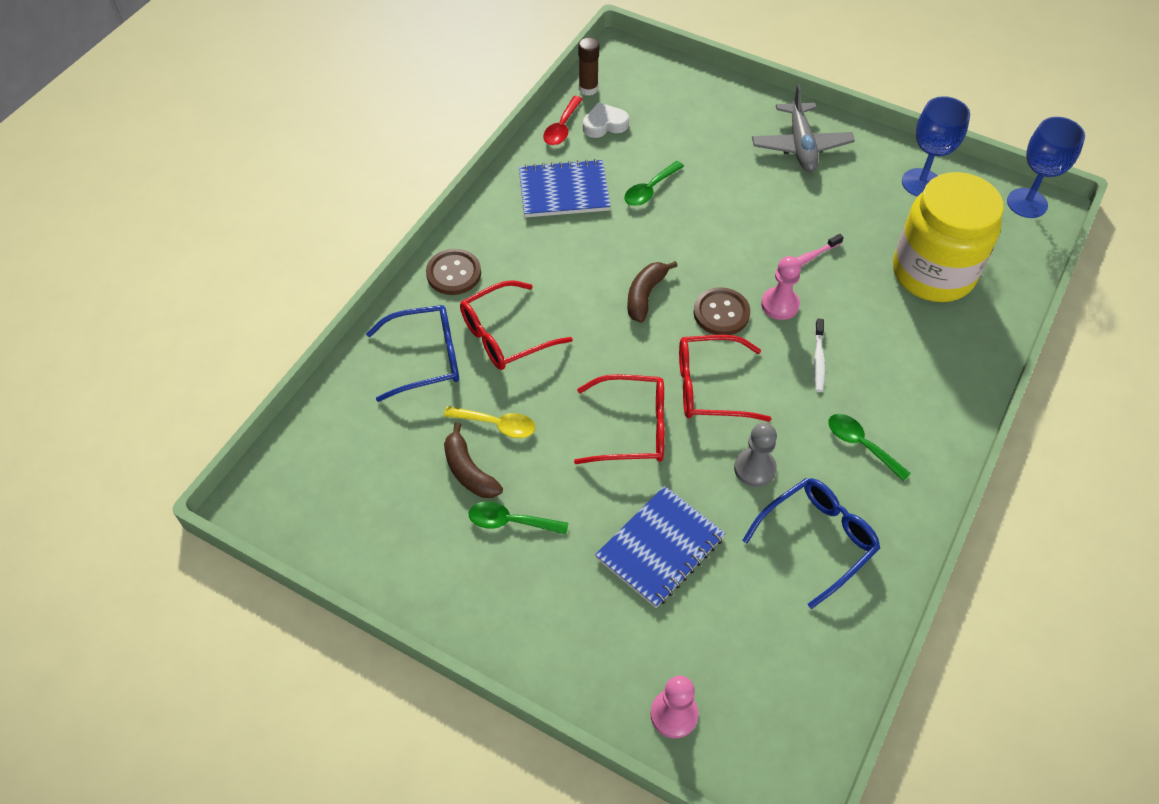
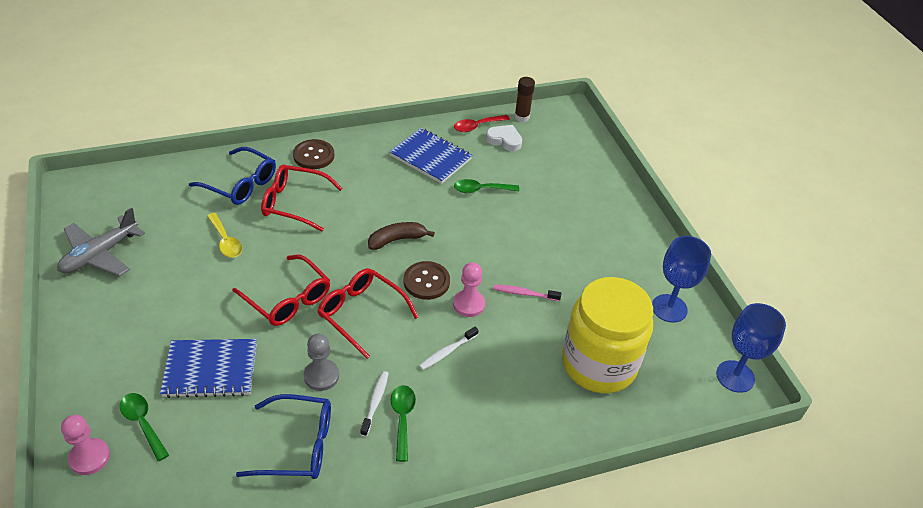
camera: 40 degrees right, 10 degrees down
(469, 471) = (180, 251): brown banana -> none
(510, 522) = (162, 291): green spoon -> green spoon (143, 423)
(800, 145) = (613, 231): grey plane -> grey plane (100, 254)
(824, 450) = (375, 402): none -> white toothbrush

